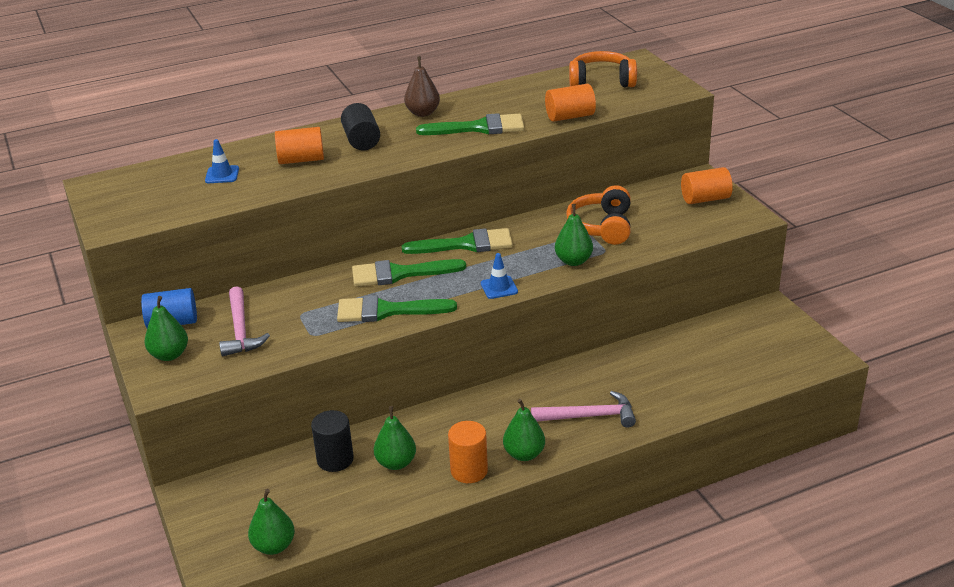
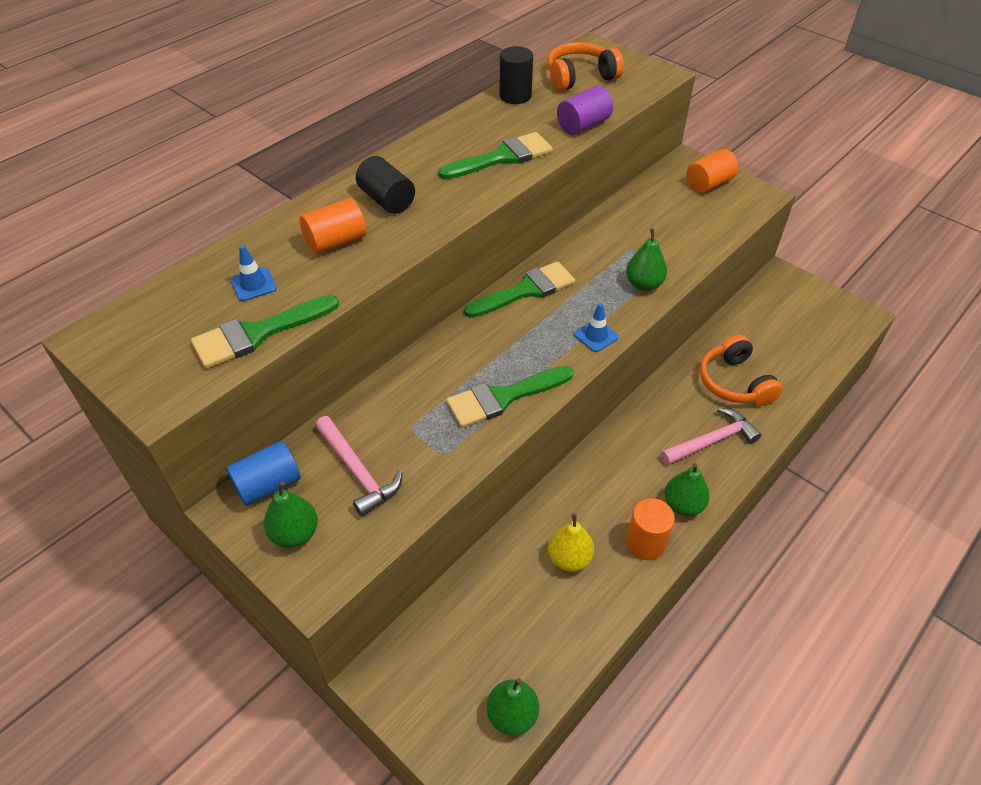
camera: 25 degrees left, 15 degrees up
(335, 459) = (505, 576): black cylinder -> black cylinder (515, 96)
(396, 463) = (569, 558): green pear -> yellow pear
(399, 274) = (483, 345): green brush -> green brush (257, 334)
(423, 113) = (427, 150): brown pear -> none
(570, 116) = (583, 125): orange cylinder -> purple cylinder
(602, 227) = (640, 237): orange headphones -> orange headphones (734, 382)

